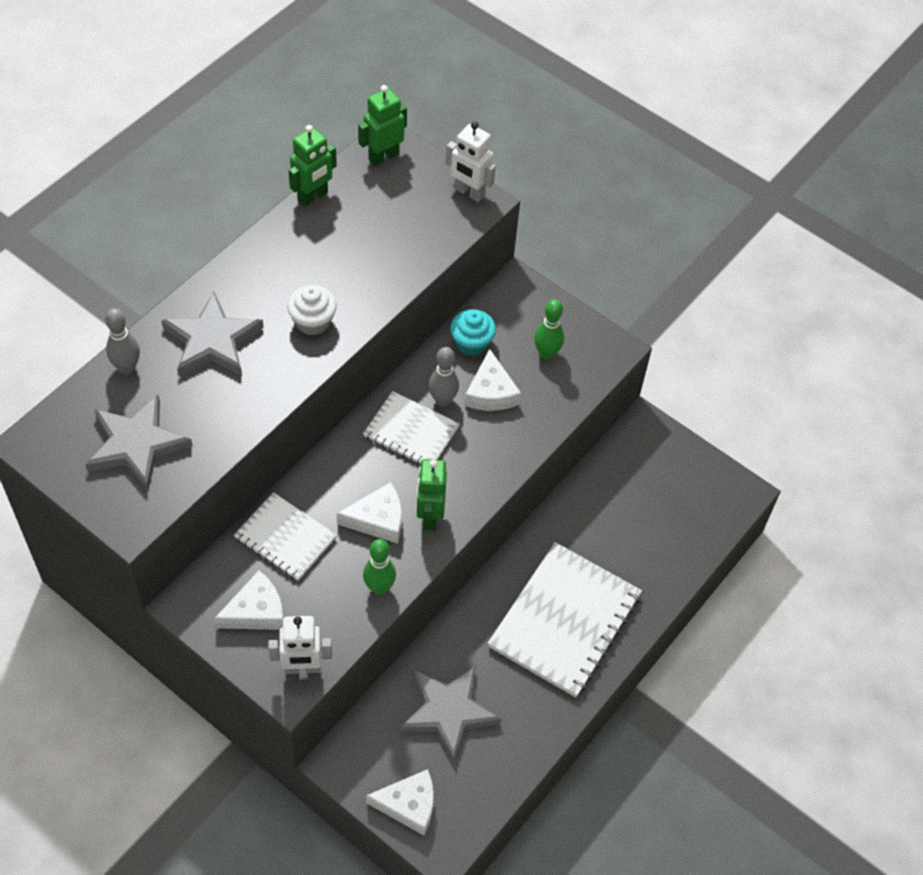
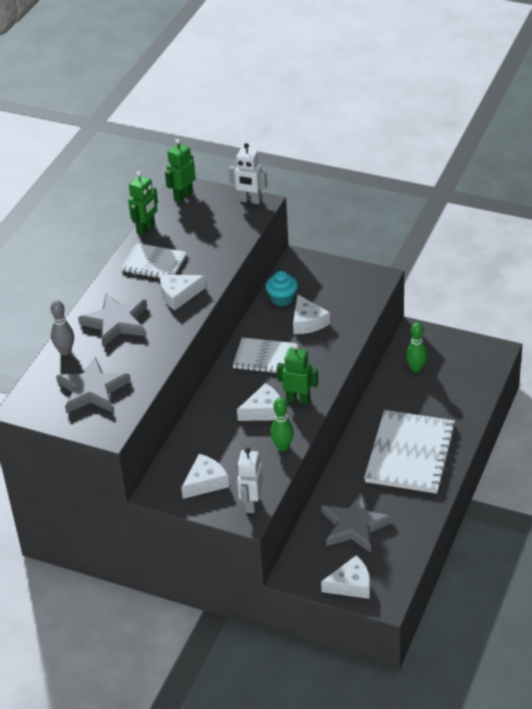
camera: 10 degrees left, 15 degrees down
(285, 538) = (206, 437): white notebook -> white notebook (154, 263)
(302, 668) = (251, 504): white robot -> white robot turned 120 degrees clockwise
(312, 321) = (178, 295): white cupcake -> white cheese
(429, 516) = (298, 399): green robot -> green robot turned 120 degrees clockwise
(442, 400) = (277, 335): grey bowling pin -> none
(546, 353) = (335, 291): green bowling pin -> green bowling pin (416, 368)

